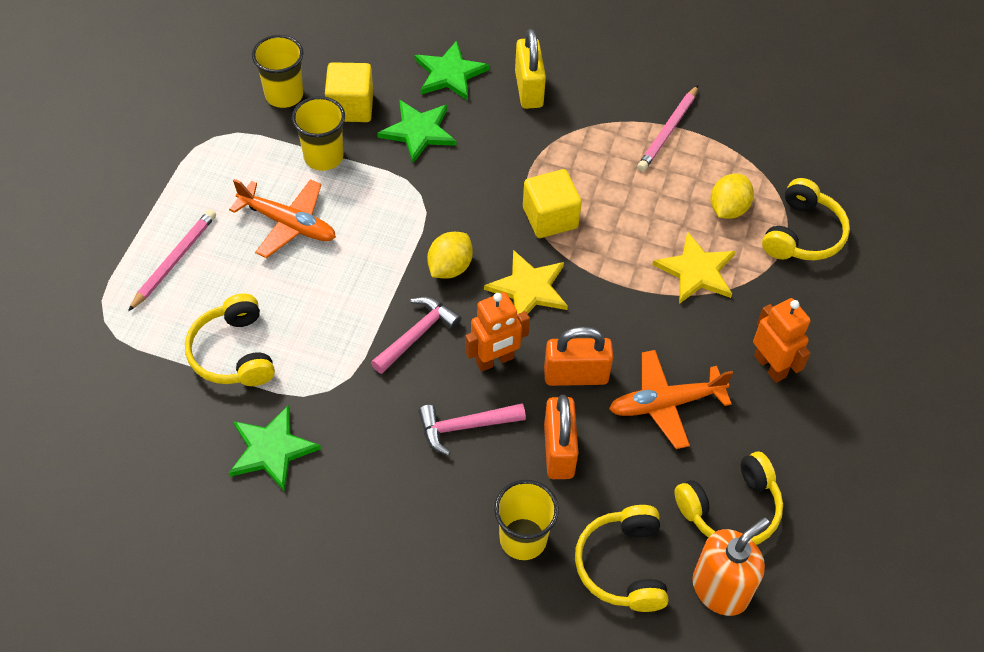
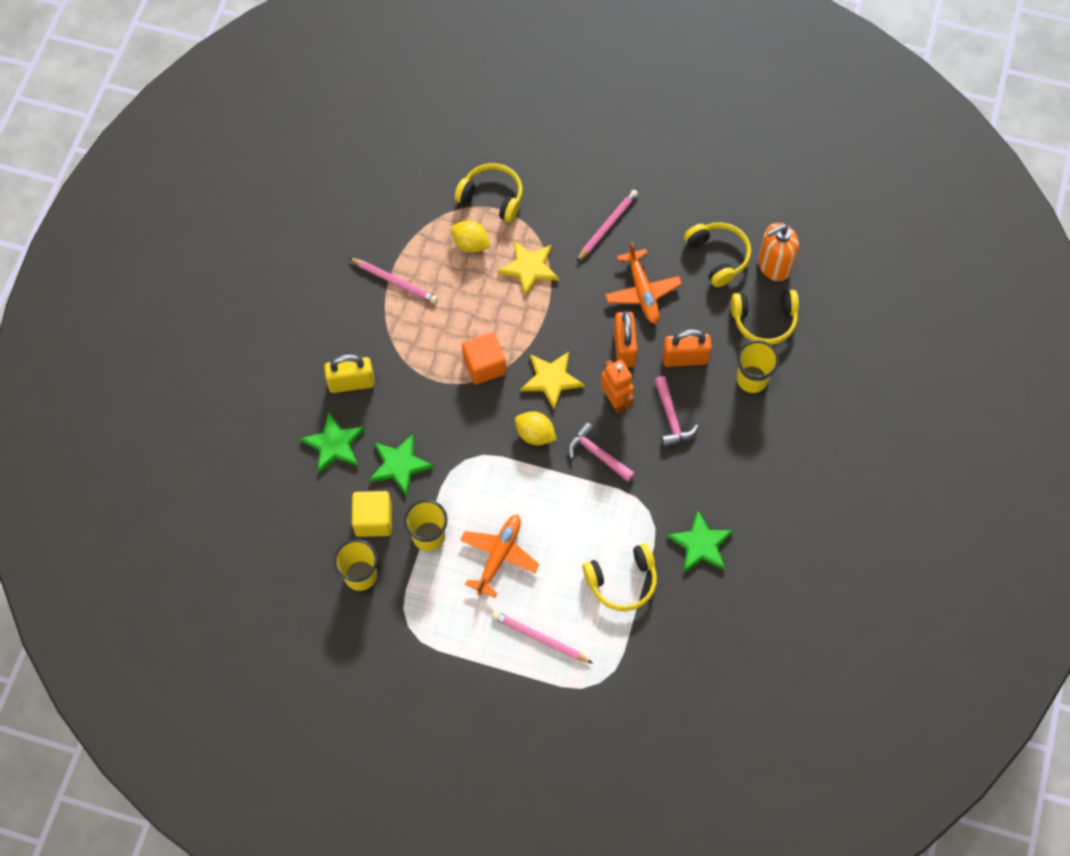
camera: 90 degrees left, 10 degrees up
(550, 217) = (484, 365): yellow cube -> orange cube
(720, 589) = (774, 265): orange soap dispenser -> orange soap dispenser turned 75 degrees counterclockwise
(770, 366) = (607, 226): orange robot -> pink pencil

